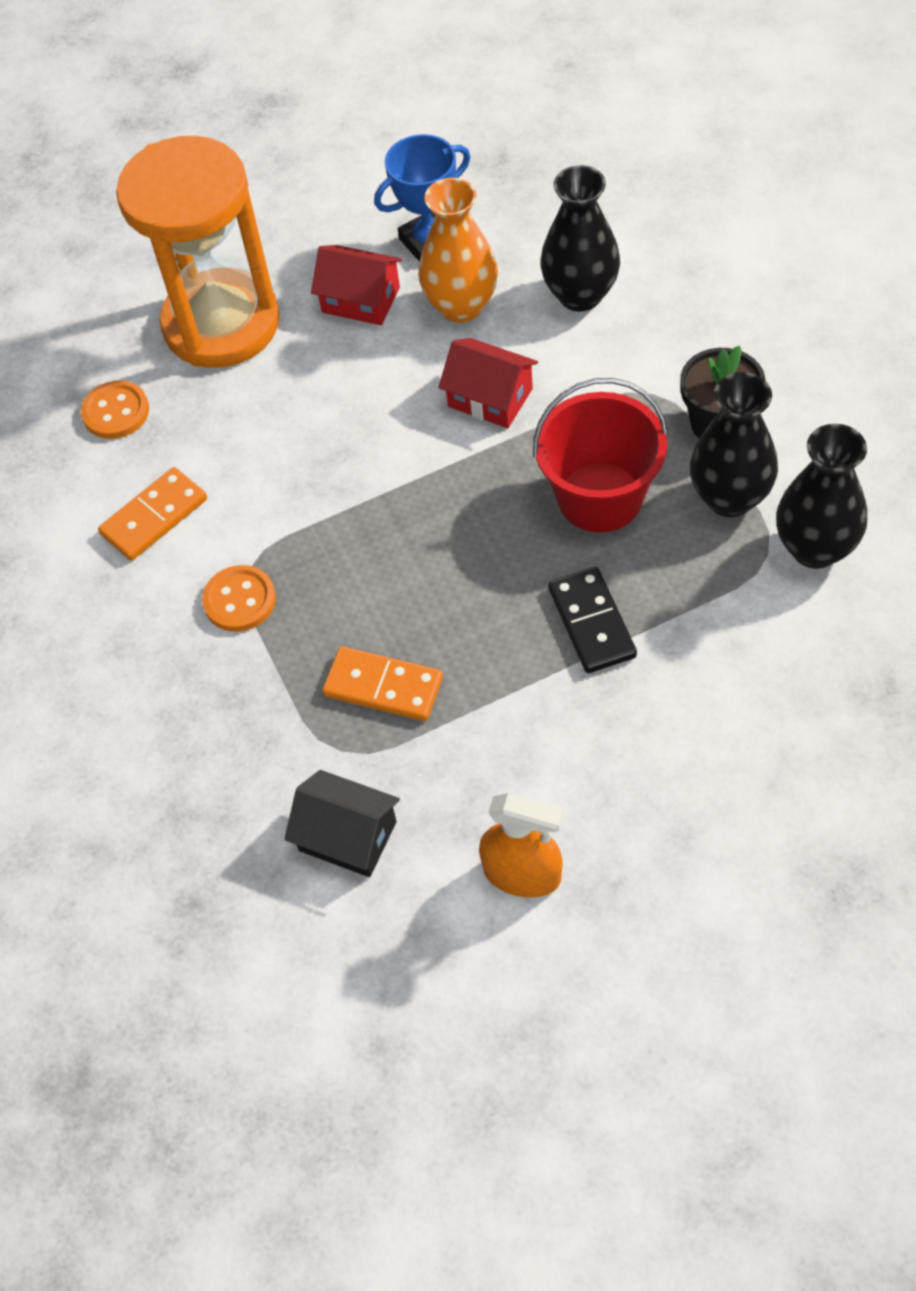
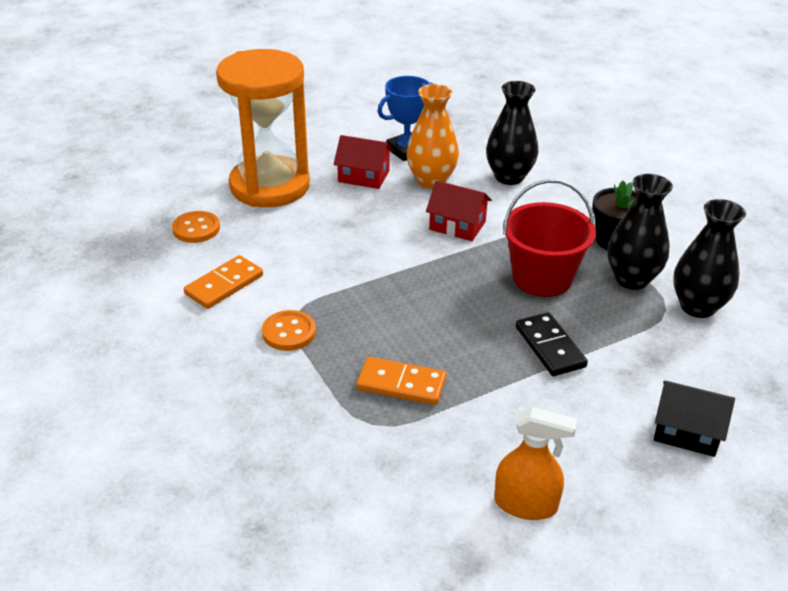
camera: 10 degrees left, 20 degrees down
(347, 836) = (383, 479): black house -> black house (686, 431)

